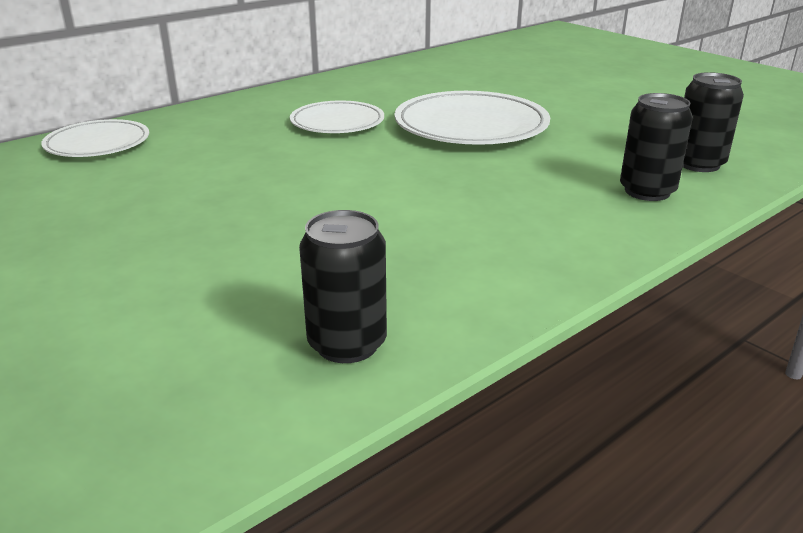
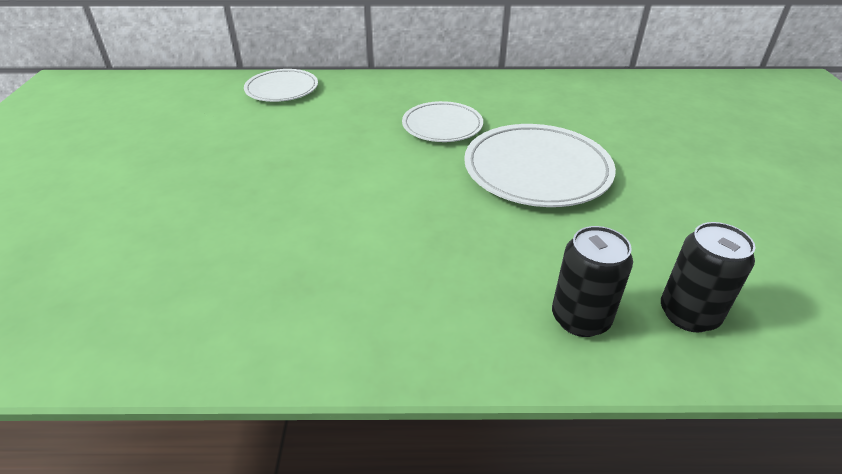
camera: 40 degrees right, 10 degrees up
(347, 344) = (168, 329): black can -> none

